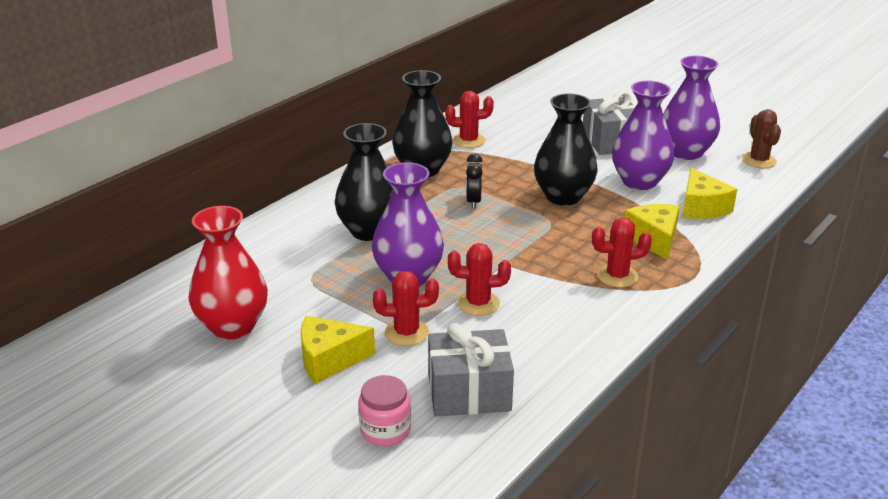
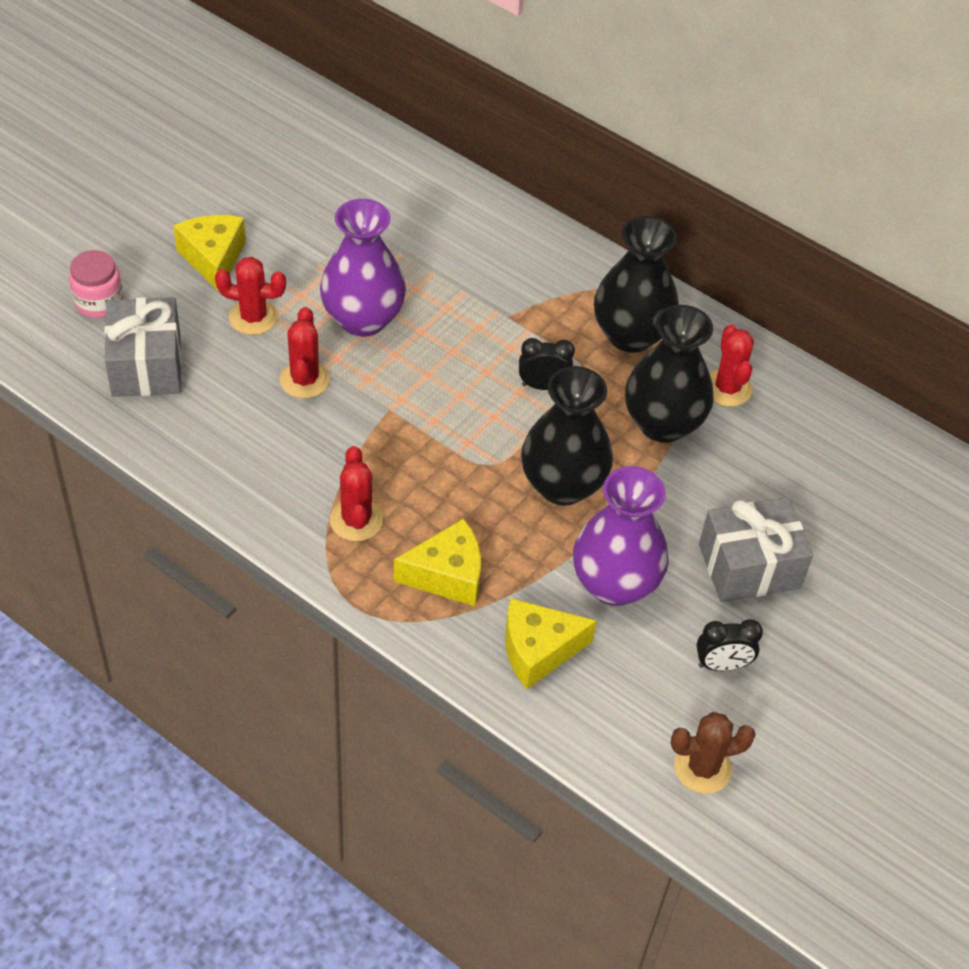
camera: 85 degrees right, 20 degrees up
(233, 326) = (276, 185): red vase -> none
(369, 231) = (465, 284): black vase -> black vase (662, 423)
(406, 333) = (253, 317): red cactus -> red cactus turned 75 degrees counterclockwise
(686, 152) = (722, 665): purple vase -> black clock

